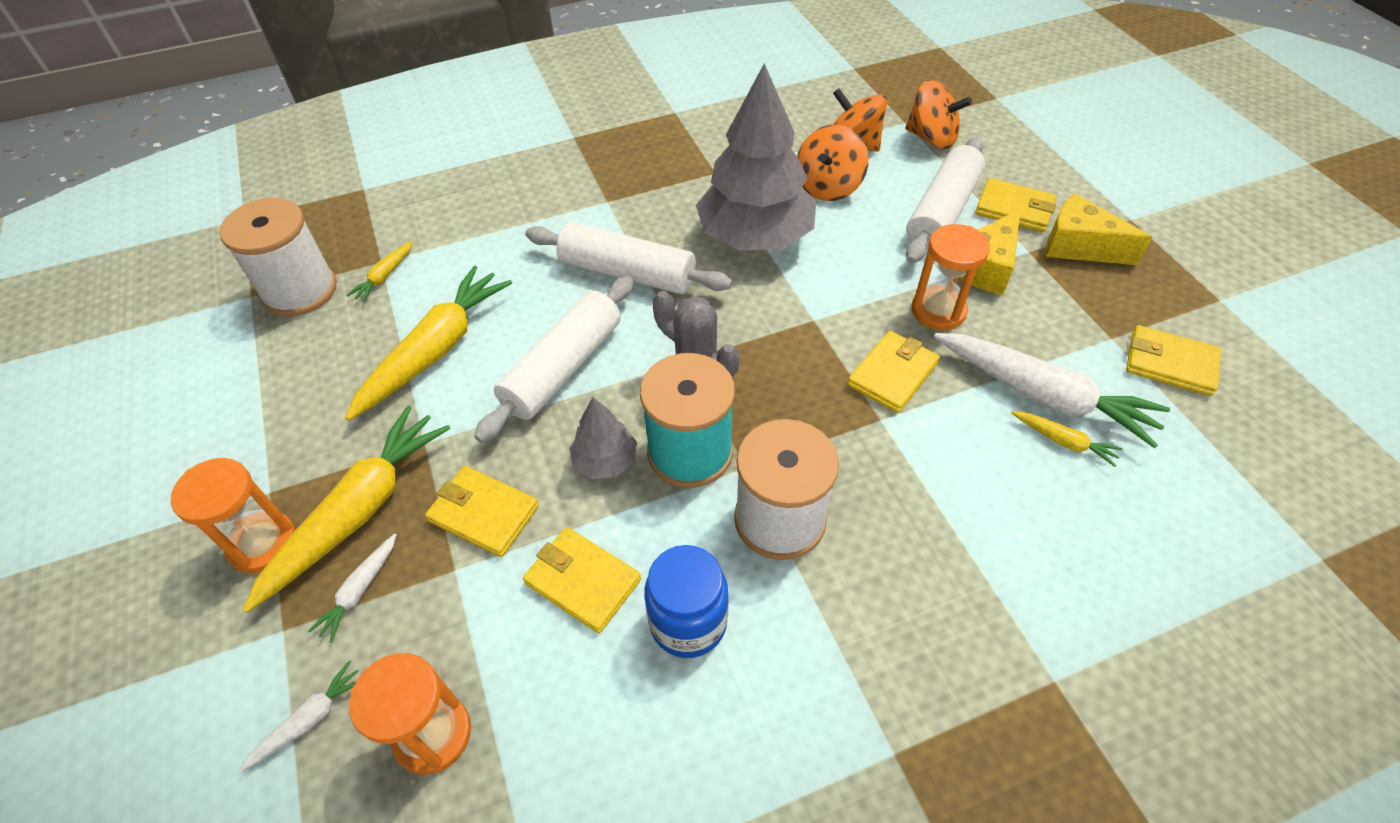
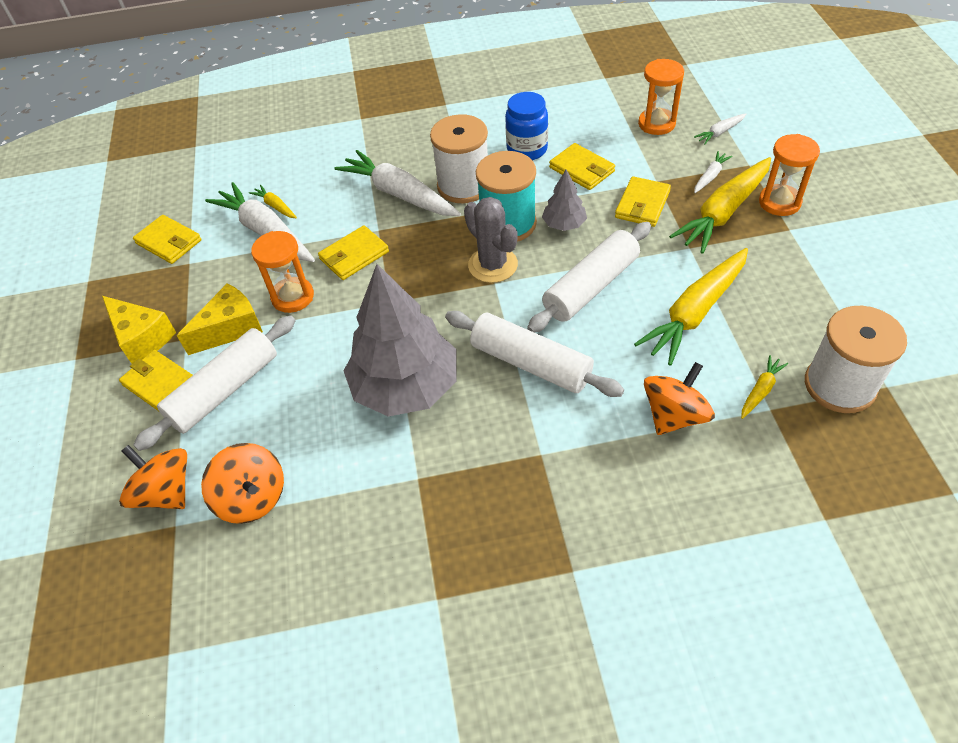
camera: 165 degrees left, 0 degrees up
(484, 513) = (642, 204): yellow wallet -> yellow wallet turned 75 degrees clockwise
(828, 186) = (310, 438): orange spinning top -> orange spinning top (674, 415)
(879, 489) = (399, 194): none -> white carrot

